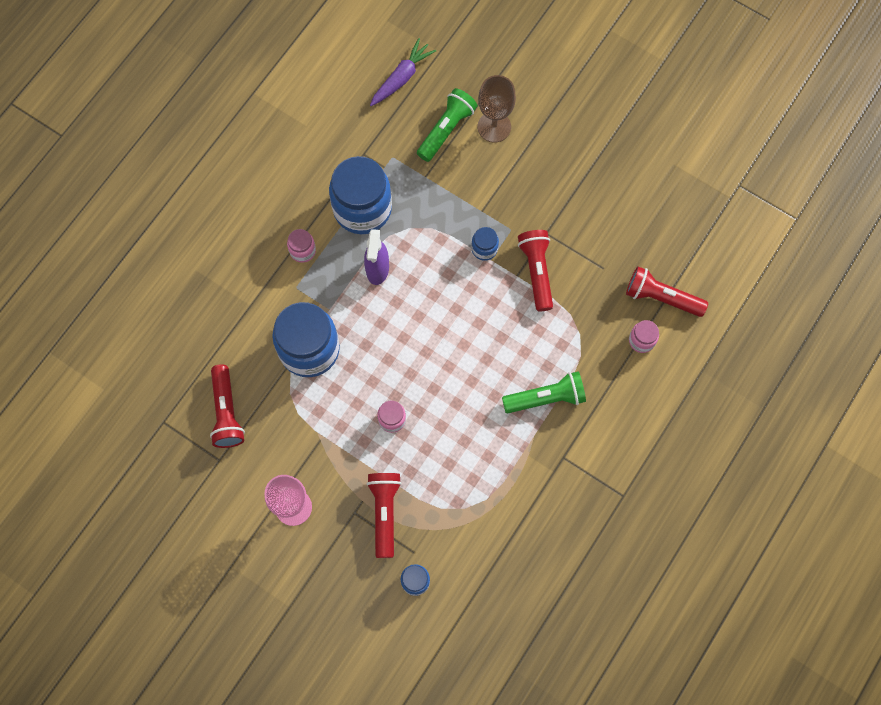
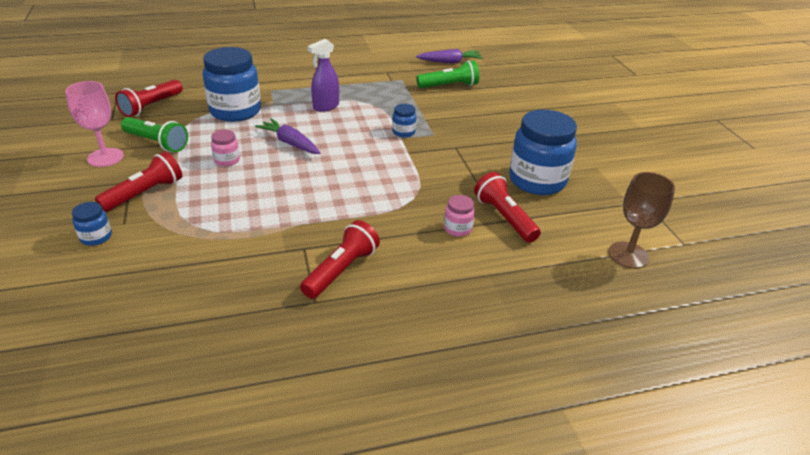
camera: 40 degrees right, 35 degrees down
(302, 251) = (297, 82): pink jar -> none
(362, 209) = (355, 86): blue jar -> blue jar (537, 181)
(412, 351) = (290, 143): none -> purple carrot
(494, 127) = (481, 98): brown goblet -> brown goblet (628, 255)
(537, 272) = (424, 157): red flashlight -> red flashlight (341, 270)
(546, 398) = (340, 212): green flashlight -> green flashlight (157, 143)

